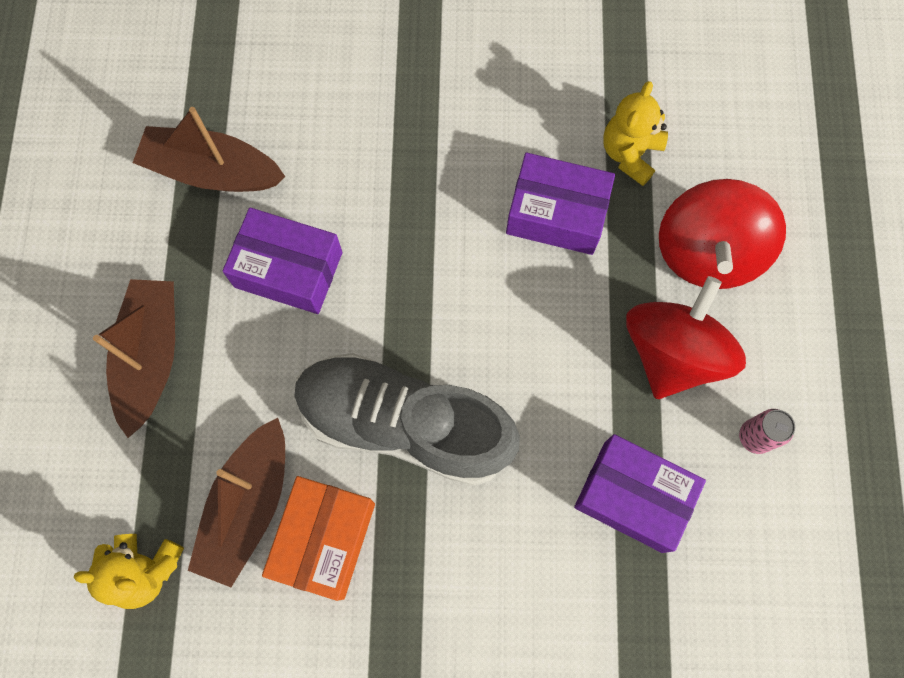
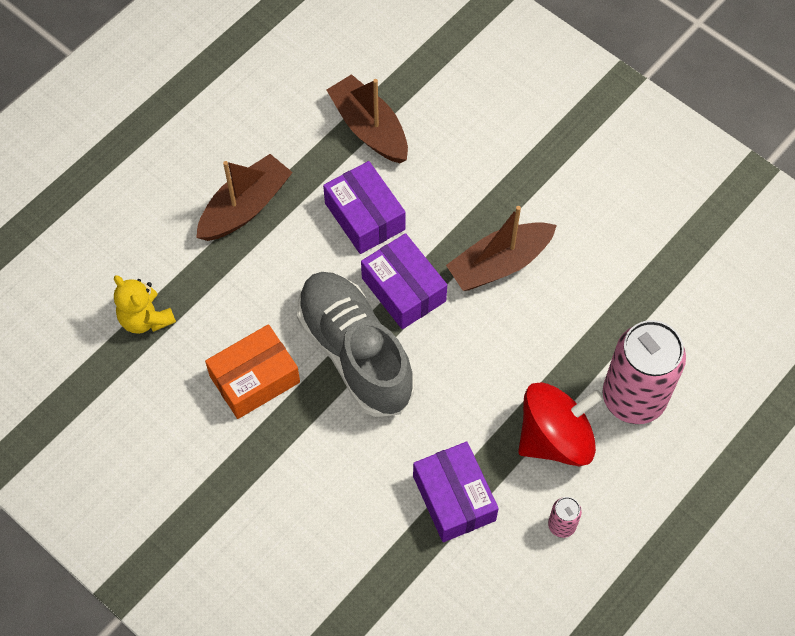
camera: 40 degrees right, 10 degrees down
(248, 506) = (229, 328): brown boat -> brown boat (499, 264)
(556, 214) = (557, 304): purple box -> purple box (403, 289)
(630, 154) = (638, 303): yellow teddy bear -> none
(707, 252) = (633, 398): red spinning top -> pink can

